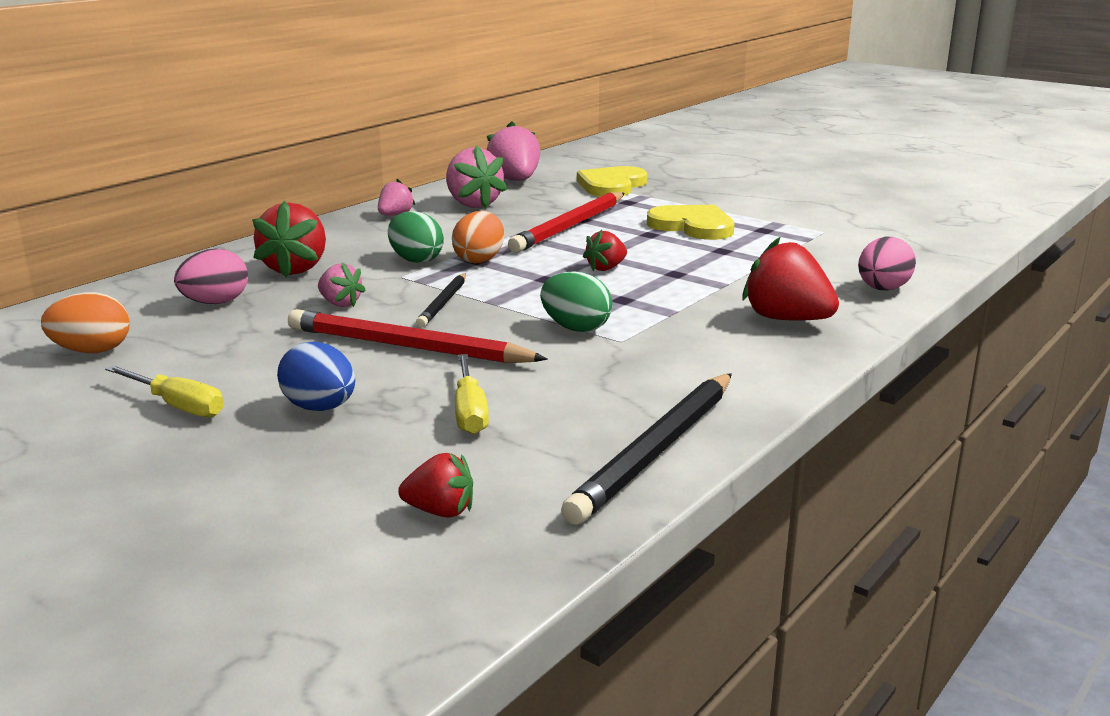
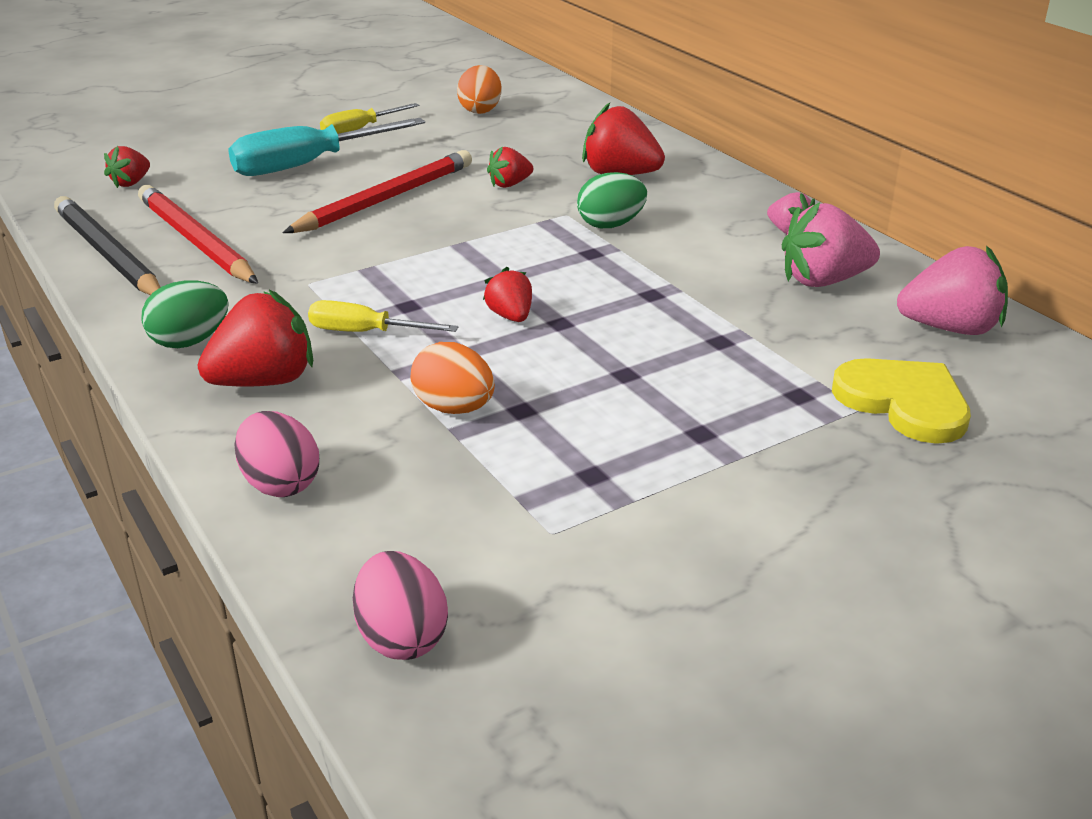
camera: 110 degrees right, 10 degrees up
(215, 303) = (550, 144): pink egg -> pink egg (401, 637)
(320, 408) = (308, 164): blue egg -> turquoise screwdriver
(340, 303) = (509, 184): pink strawberry -> red strawberry
(443, 303) = (474, 223): black pencil -> none
(470, 411) = (246, 206): yellow screwdriver -> yellow screwdriver (365, 332)
(479, 260) = (589, 254): orange egg -> orange egg (454, 408)
(570, 226) = (688, 326): red pencil -> red pencil (195, 241)
(575, 328) = (356, 268): green egg -> green egg (190, 341)
(693, 226) = (643, 417): yellow heart -> none

